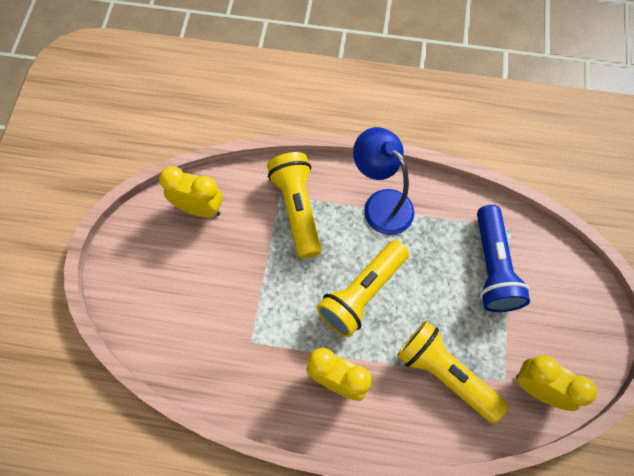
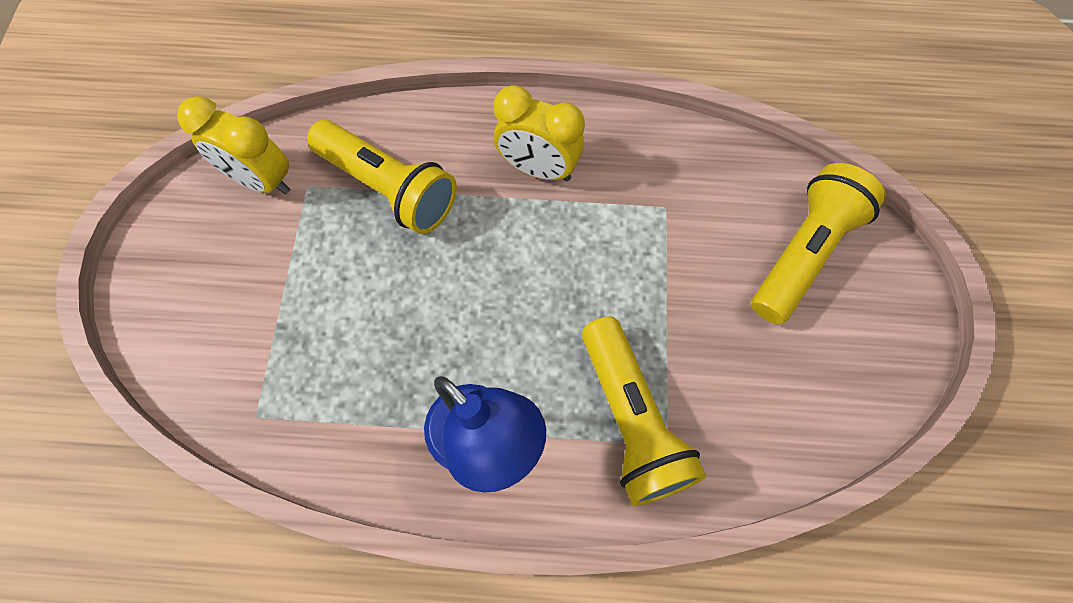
camera: 175 degrees right, 0 degrees up
(199, 208) = (802, 406): yellow clock -> none
(362, 293) = (509, 286): yellow flashlight -> yellow flashlight (803, 253)
(493, 267) = (298, 344): blue flashlight -> none

